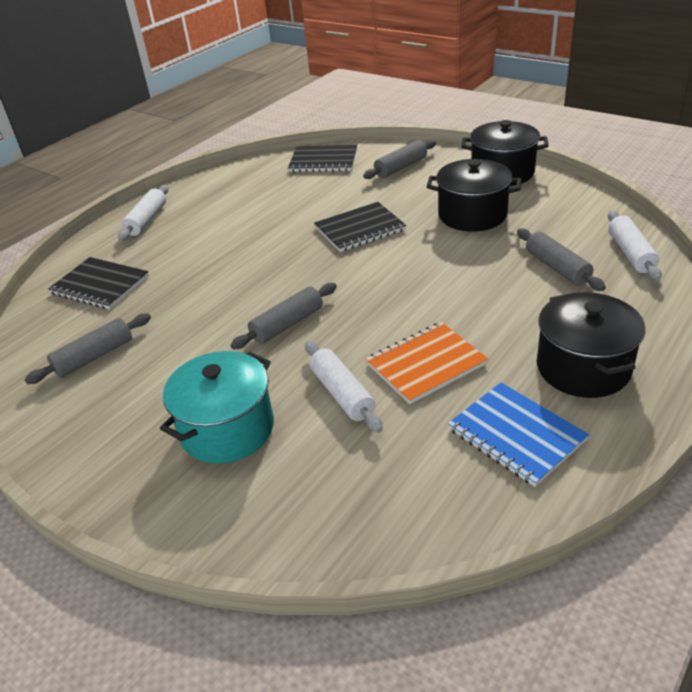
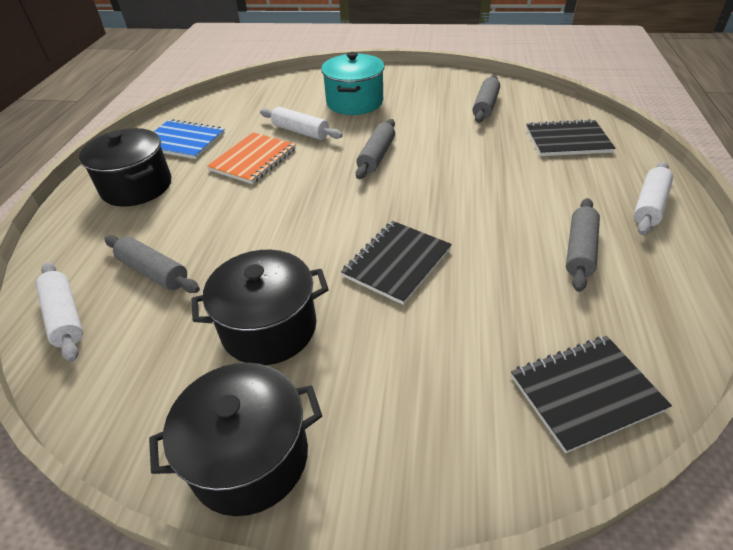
camera: 150 degrees right, 5 degrees up
(147, 220) = (649, 205): white rolling pin -> white rolling pin turned 45 degrees clockwise
(401, 167) = (437, 416): grey rolling pin -> grey rolling pin (580, 251)

